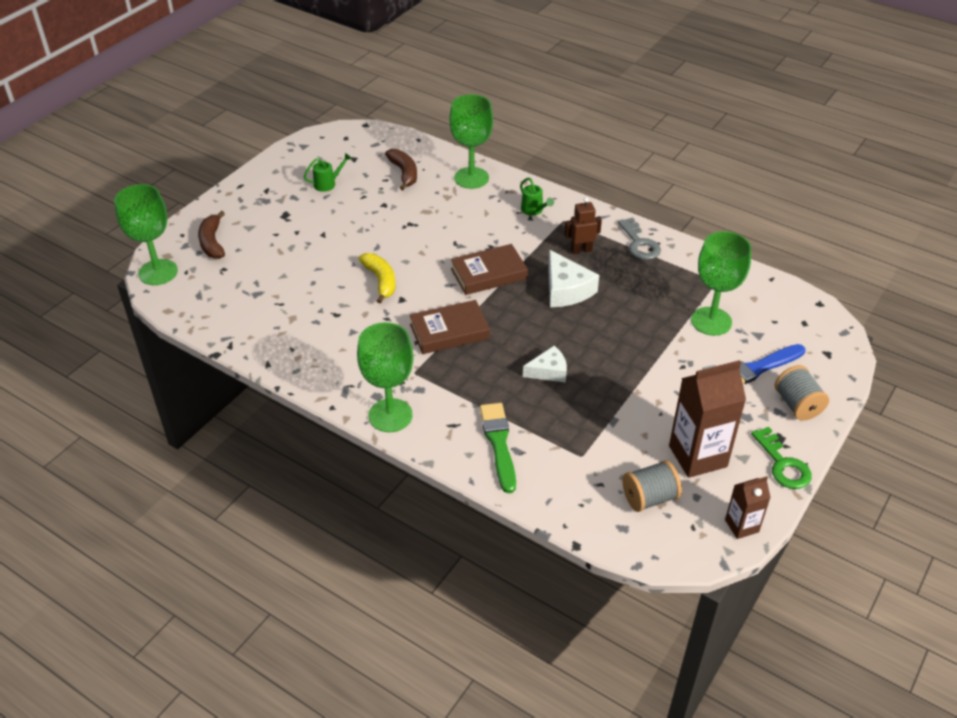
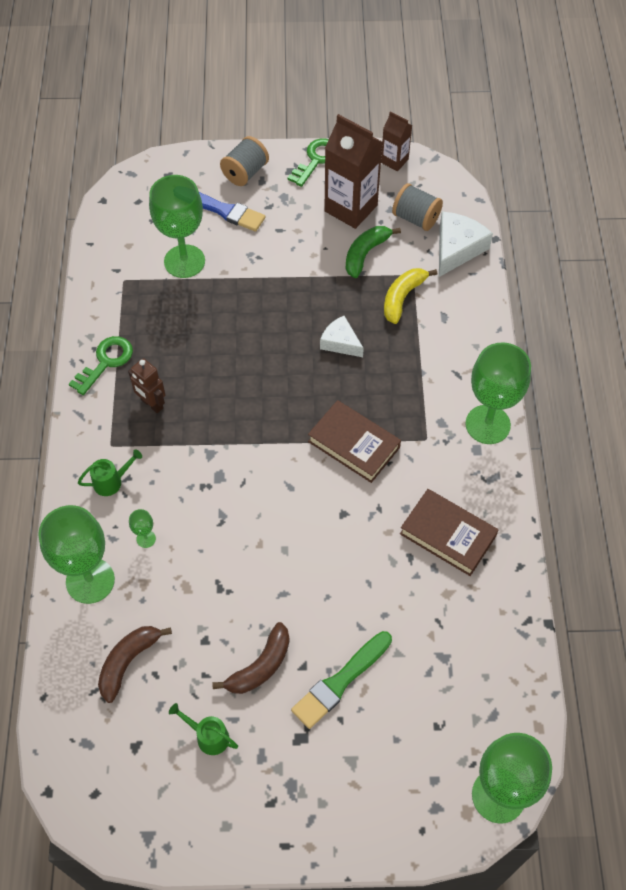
camera: 125 degrees left, 15 degrees up
(212, 242) = (407, 780): brown banana -> brown banana (260, 666)
(380, 281) = (332, 551): yellow banana -> yellow banana (402, 298)
(477, 208) = (146, 539): none -> green goblet
(489, 274) = (248, 461): brown book -> brown book (448, 535)
(499, 443) = (448, 332): green brush -> green brush (340, 682)
(534, 210) = (112, 481): green watering can -> green watering can turned 45 degrees clockwise
(566, 290) = (222, 385): white cheese -> white cheese (457, 248)
(632, 437) = (365, 254): none -> green banana
(639, 243) = (106, 362): grey key -> green key

